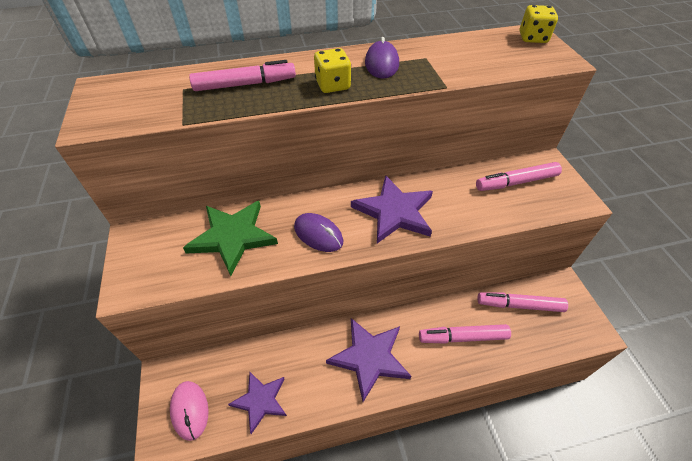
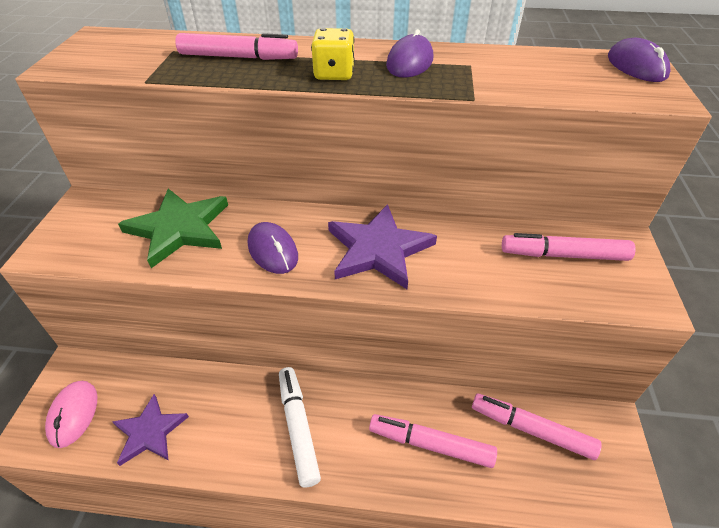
camera: 20 degrees right, 5 degrees down
(369, 357) = (298, 427): purple star -> white marker
(532, 38) = (636, 66): yellow dice -> purple mouse

